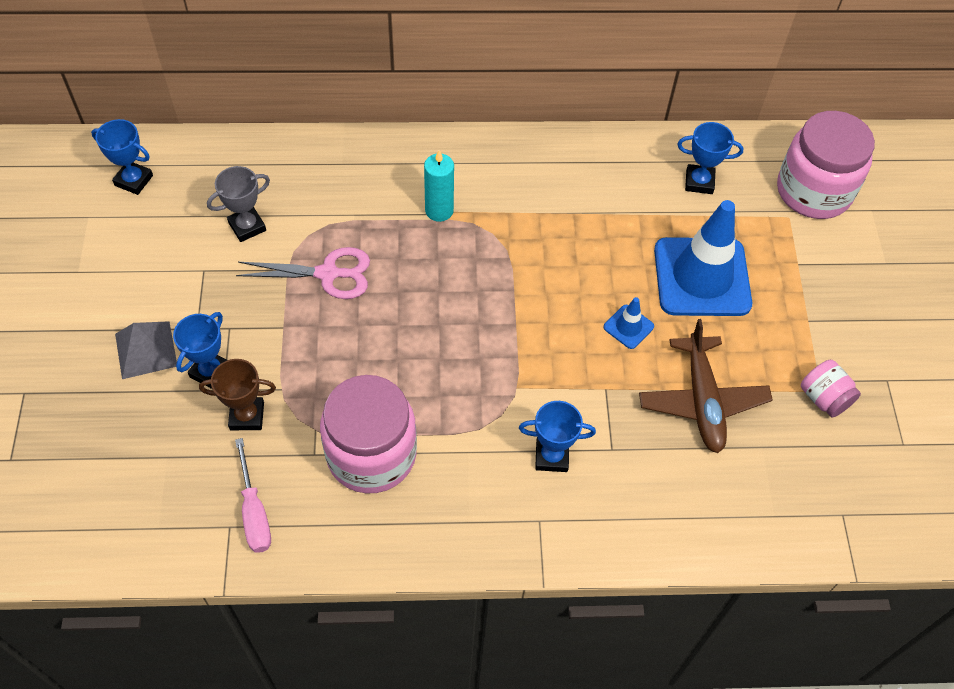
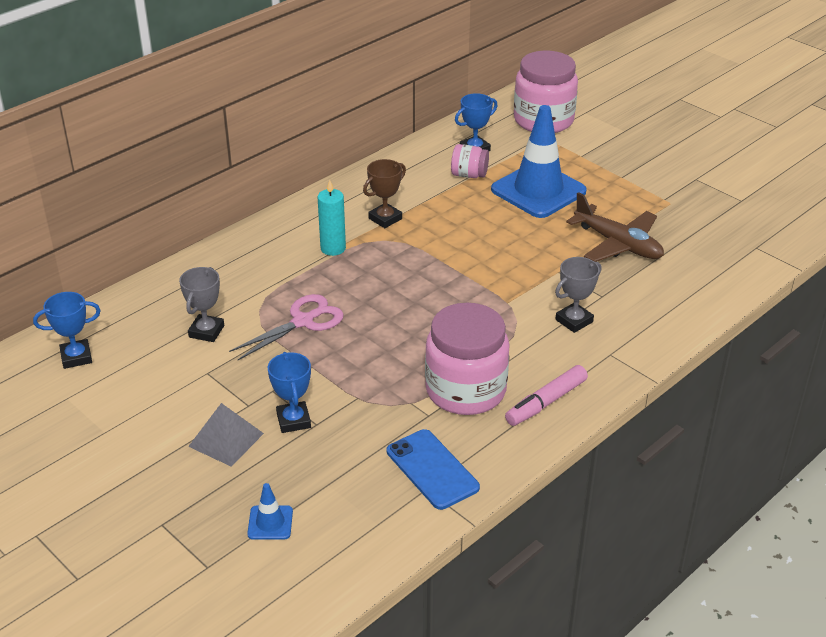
camera: 40 degrees left, 20 degrees down
(247, 416) = (354, 426): brown trophy -> brown trophy (385, 218)
(254, 512) = (432, 469): pink screwdriver -> blue phone
(421, 524) = (546, 402): none -> pink marker
(551, 456) = (574, 321): blue trophy -> grey trophy
(628, 327) = (530, 236): blue traffic cone -> blue traffic cone (270, 523)
(824, 398) = (677, 205): pink jar -> pink jar (469, 175)

